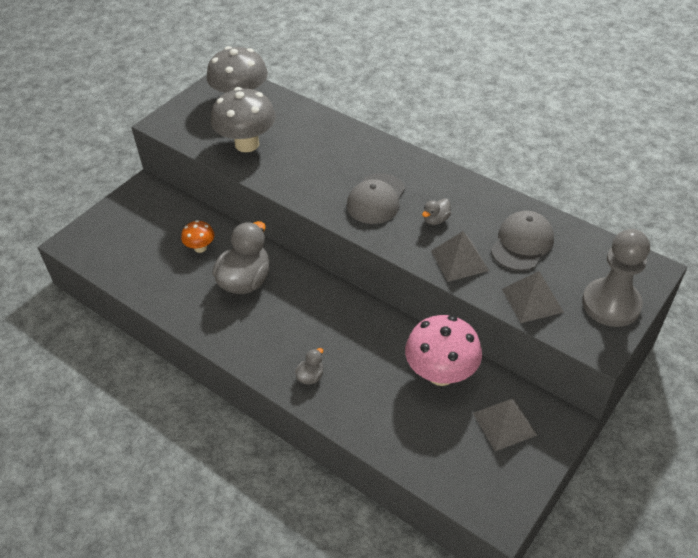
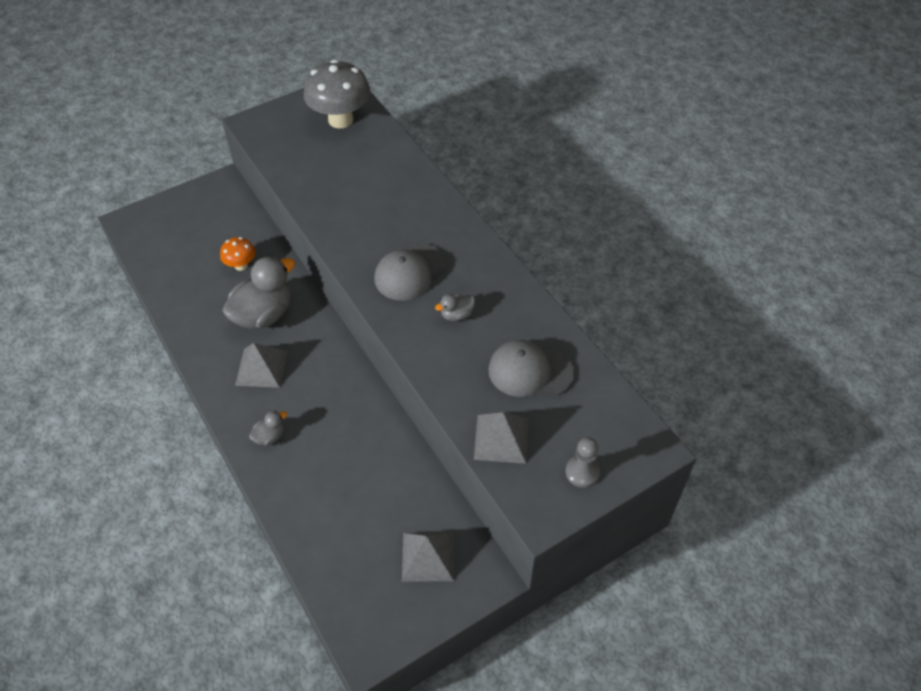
camera: 20 degrees right, 5 degrees up
(247, 144) = (319, 171): grey mushroom -> none
(441, 373) = (396, 479): pink mushroom -> none
(459, 260) = (454, 368): grey pyramid -> grey pyramid (261, 368)
(522, 243) = (530, 371): grey cap -> grey cap turned 135 degrees counterclockwise
(611, 304) = (582, 472): grey pawn -> grey pawn, size x0.52

